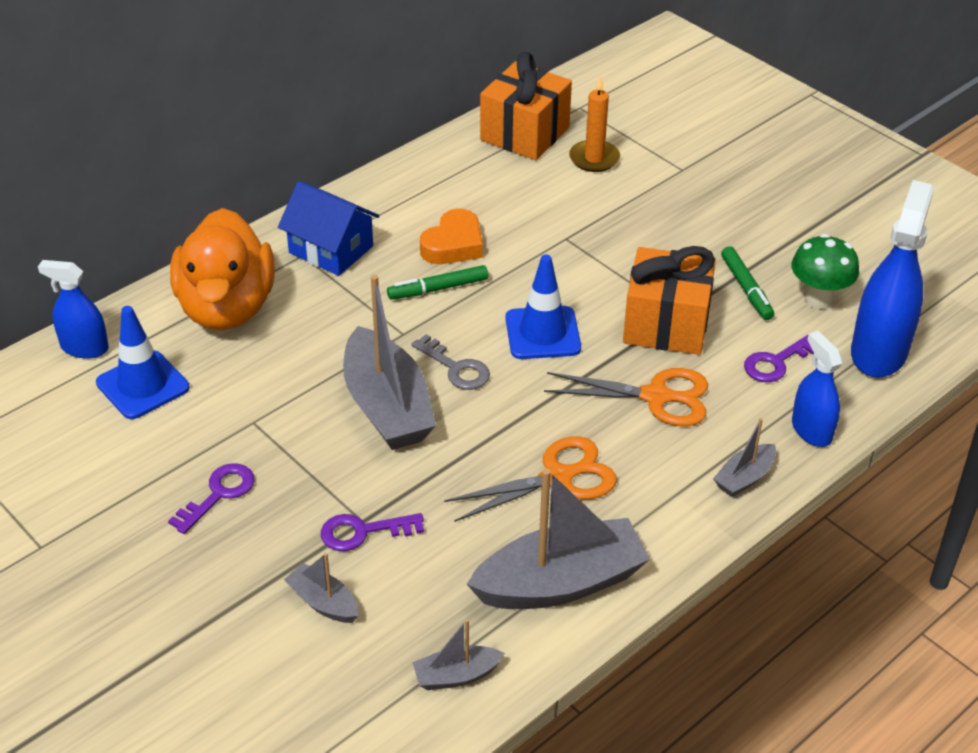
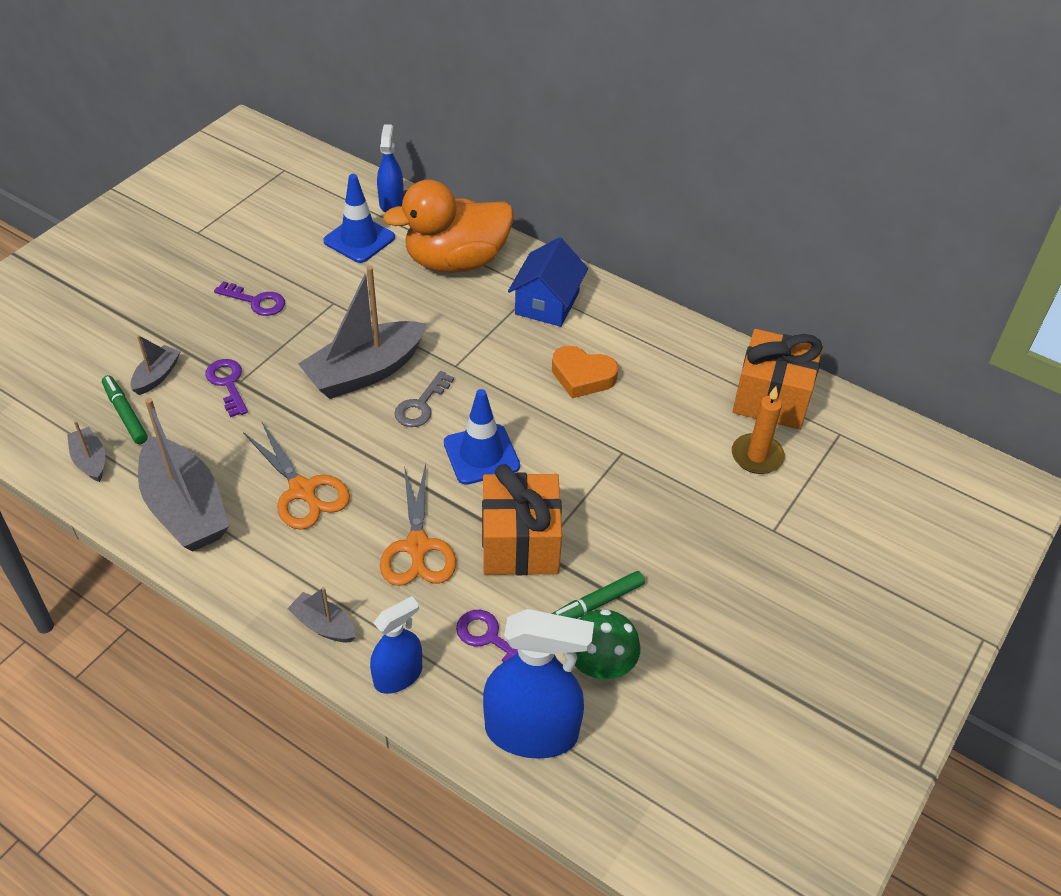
camera: 75 degrees right, 5 degrees up
(438, 289) = (519, 377): green marker -> green marker (125, 414)

